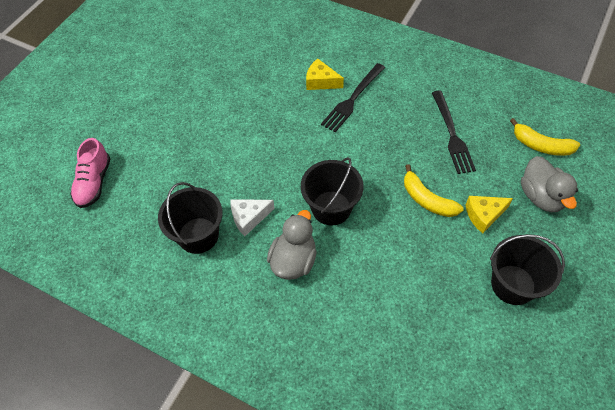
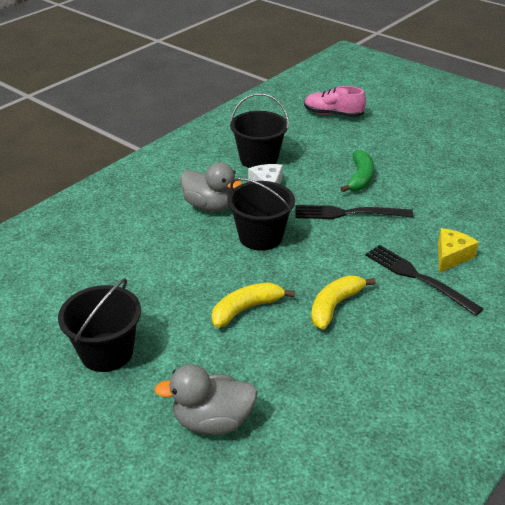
camera: 100 degrees right, 20 degrees down
(220, 146) = (360, 178): none -> green banana
(452, 135) = (340, 357): black fork -> black fork (347, 213)
(484, 215) = (206, 353): yellow cheese -> none
(541, 145) = (300, 453): yellow banana -> yellow banana (334, 306)

